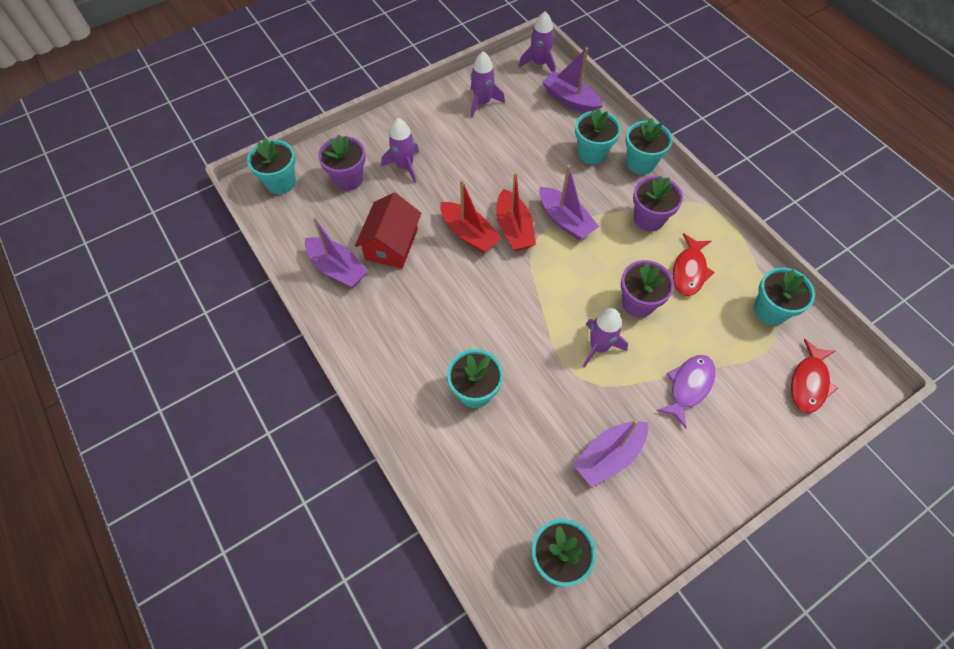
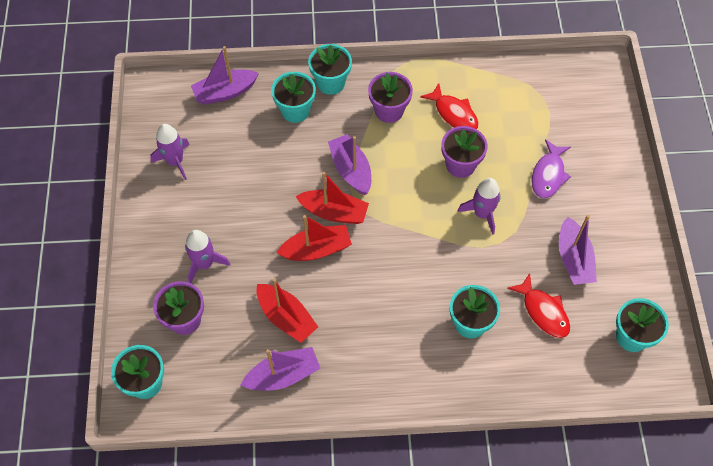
camera: 60 degrees left, 0 degrees up
(391, 244) = (286, 317): red house -> red boat
(539, 63) = (163, 91): purple rocket -> none
(565, 220) = (351, 170): purple boat -> purple boat turned 105 degrees counterclockwise
(688, 386) = (548, 175): purple fish -> purple fish turned 135 degrees counterclockwise
(770, 310) = (518, 85): turquoise flower pot -> none
(809, 382) = (586, 100): red fish -> red fish (543, 311)

